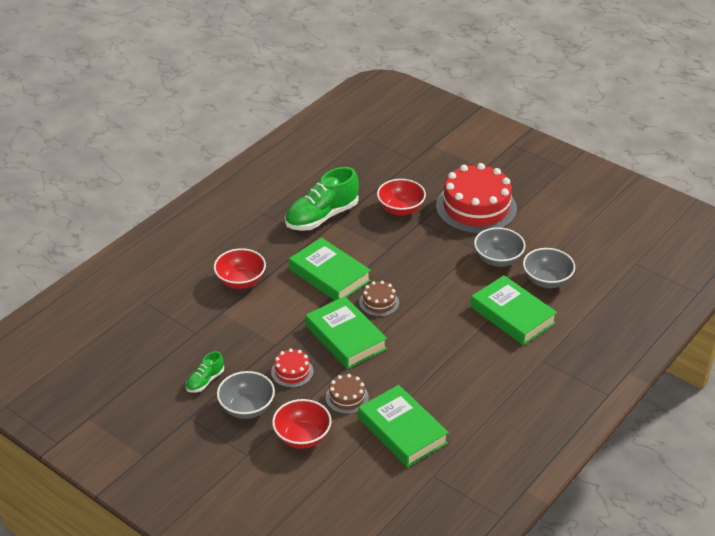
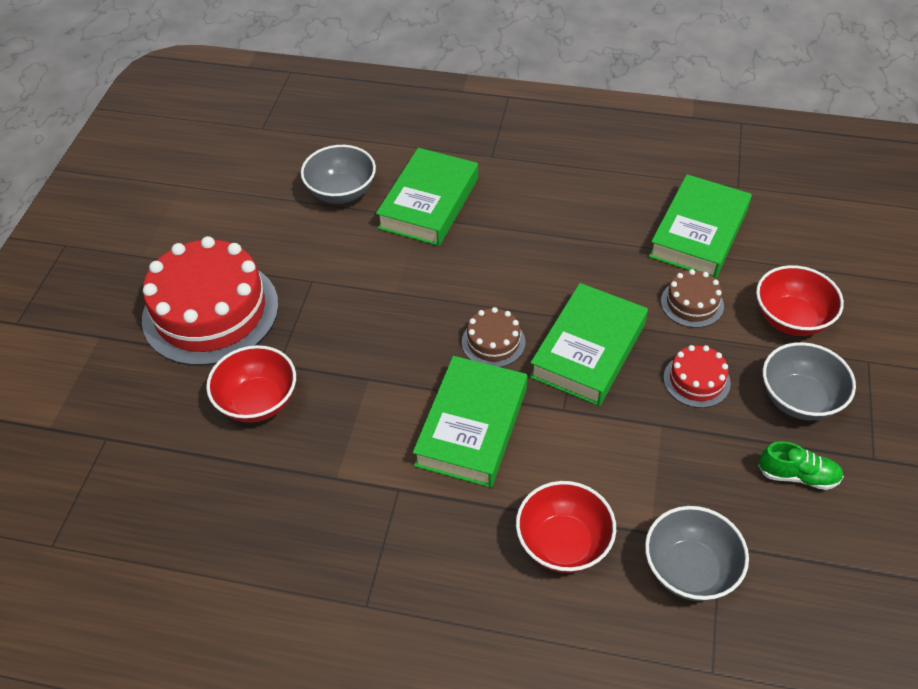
camera: 115 degrees left, 10 degrees up
(322, 216) = (330, 504): green shoe -> none
(498, 259) = (324, 250): grey bowl -> grey bowl (690, 569)

